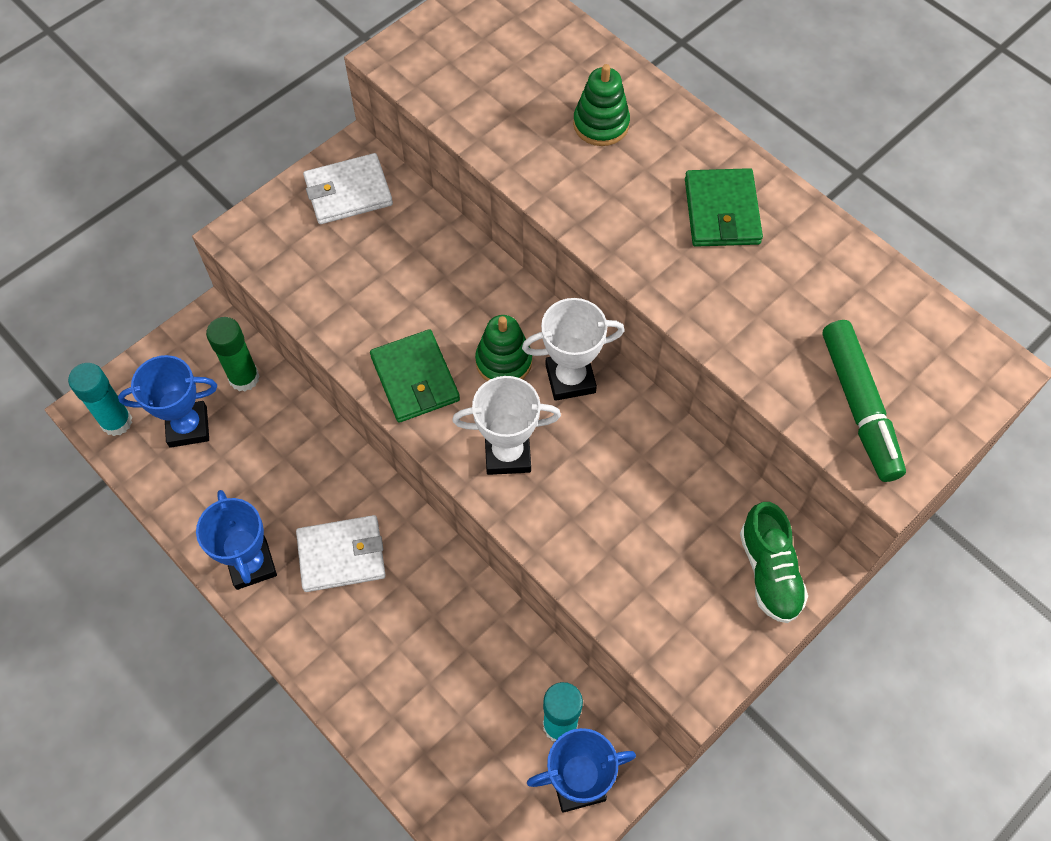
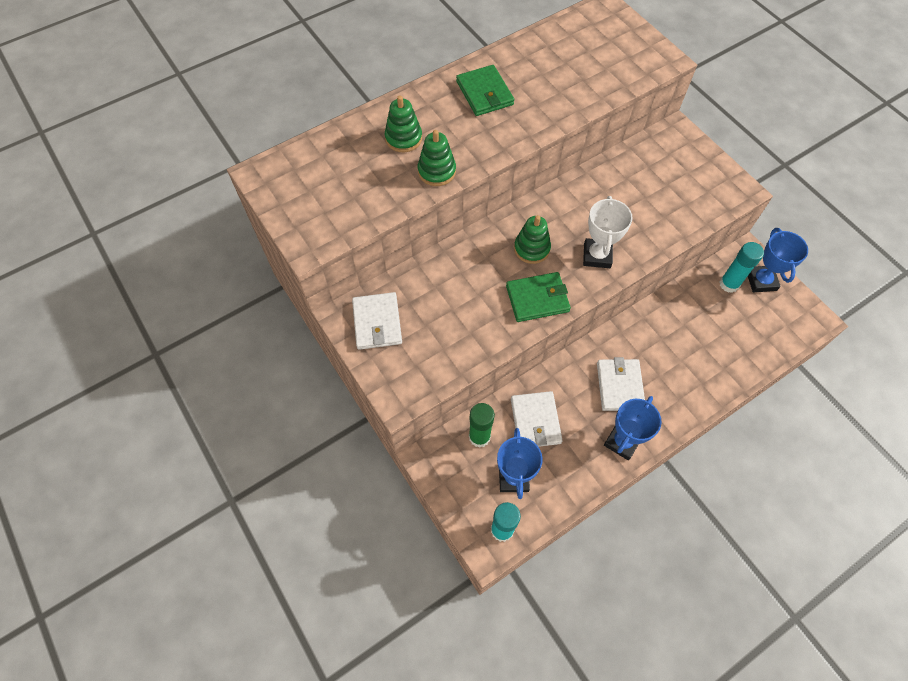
camera: 80 degrees left, 0 degrees up
(251, 564) = (622, 441): blue trophy -> blue trophy turned 45 degrees counterclockwise
(274, 445) = (535, 421): none -> white wallet
(548, 173) = (437, 171): none -> green stacking toy
(570, 378) = (549, 216): white trophy -> none
(722, 211) = (484, 93): green wallet -> green wallet turned 60 degrees clockwise
(769, 572) = (678, 148): green shoe -> none
(859, 406) = (623, 62): green marker -> none

